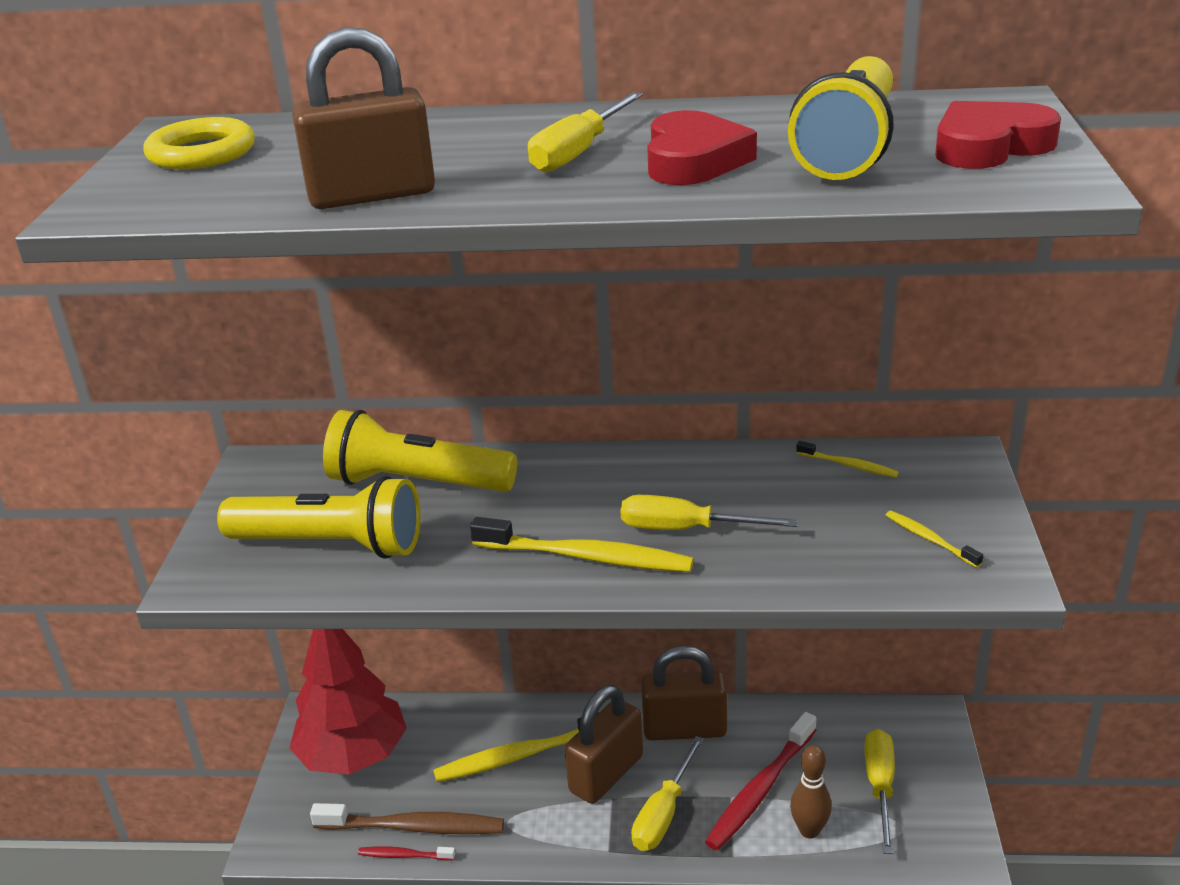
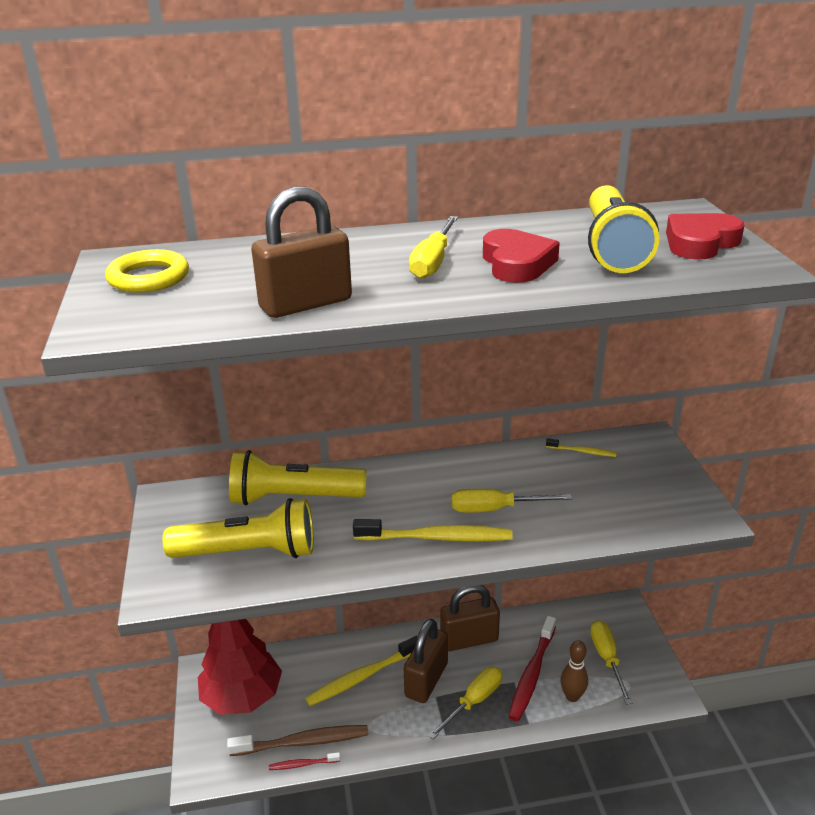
camera: 15 degrees left, 0 degrees up
(663, 813) = (474, 701): yellow screwdriver -> yellow screwdriver turned 150 degrees counterclockwise
(930, 539) = (654, 497): yellow toothbrush -> none

